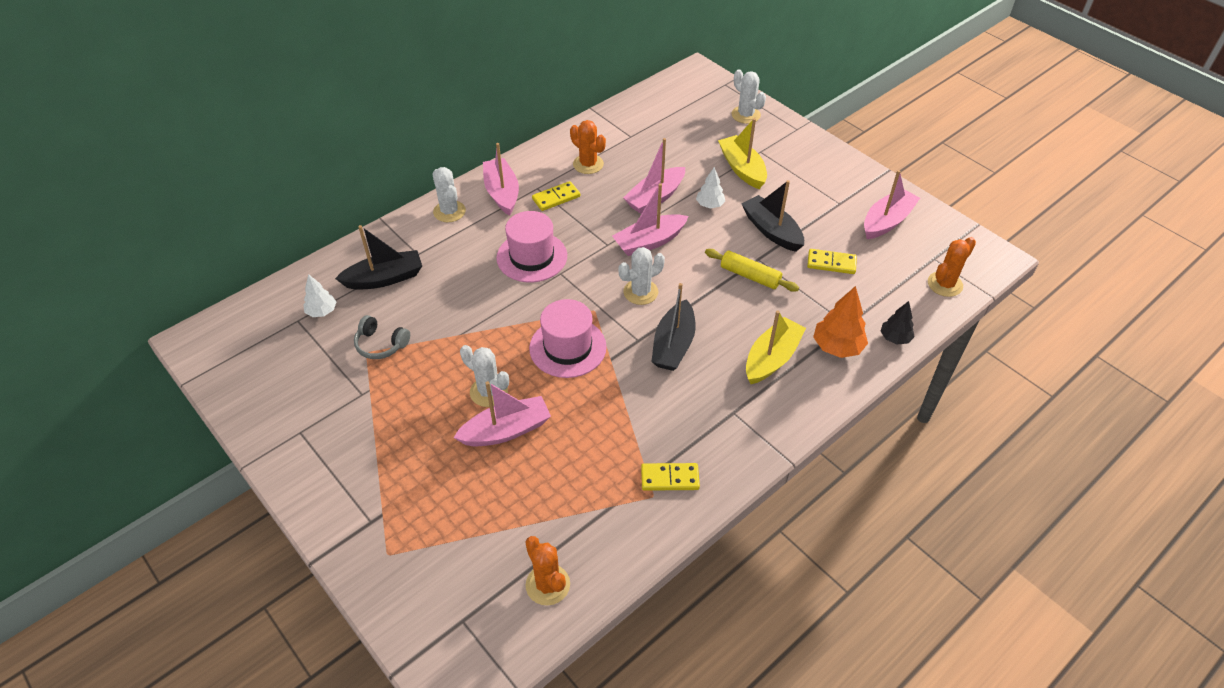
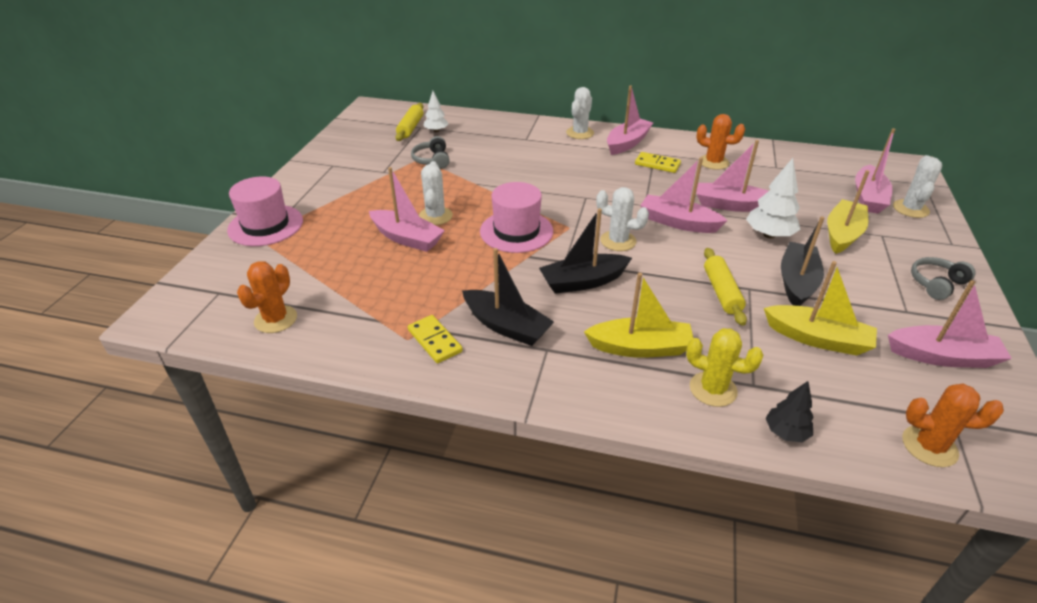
camera: 55 degrees right, 10 degrees down
(290, 329) = (410, 128): none -> yellow rolling pin
(384, 278) = (489, 137): black boat -> black boat (506, 326)
(532, 257) = (584, 179): pink hat -> pink hat (265, 225)
(588, 164) = (713, 162): orange cactus -> orange cactus turned 75 degrees counterclockwise
(710, 205) = (769, 235): white tree -> white tree, size x1.59
(714, 123) = (868, 198): none -> pink boat
(826, 169) = (936, 284): none -> grey headphones
(831, 263) = (817, 338): yellow domino -> yellow boat
(837, 347) = (713, 389): orange tree -> yellow cactus

